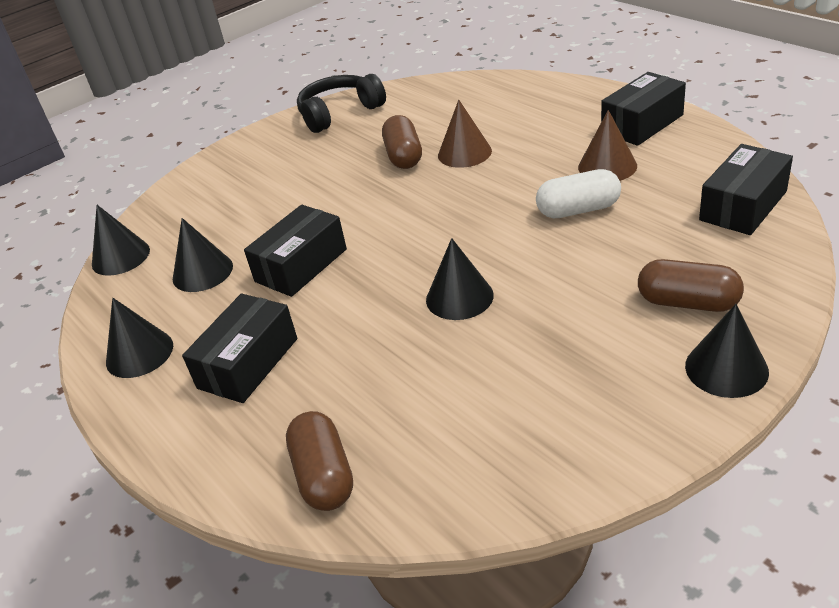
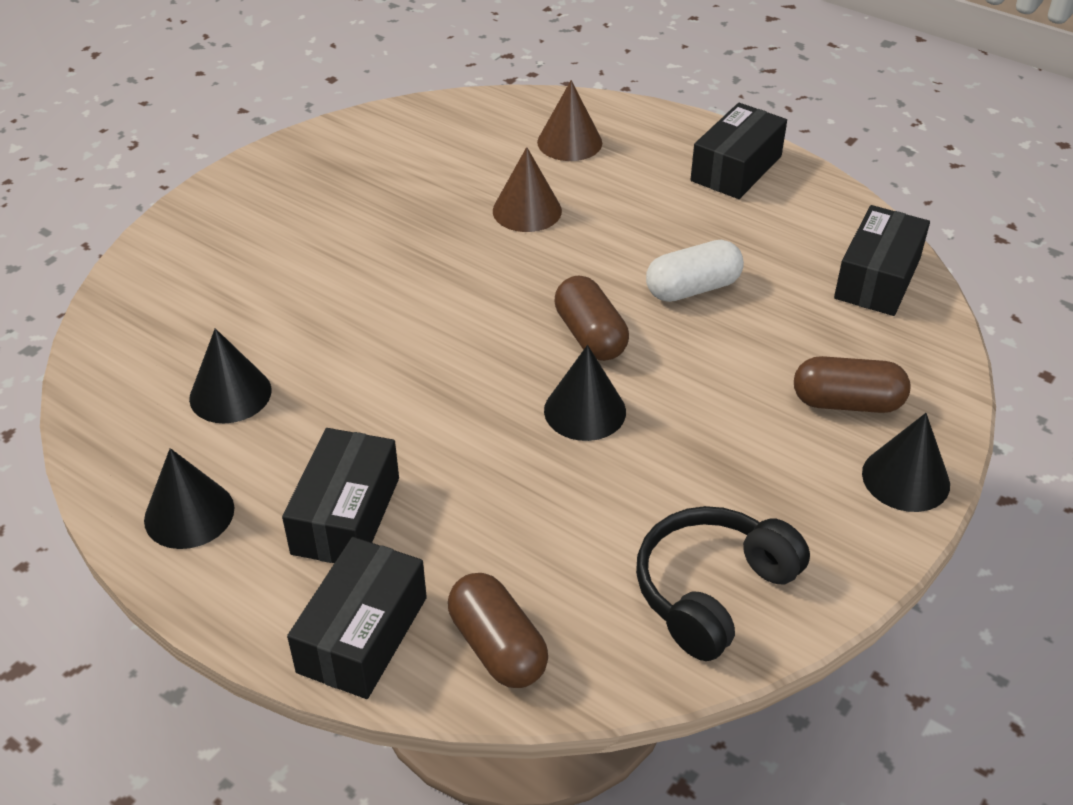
camera: 20 degrees left, 5 degrees up
(120, 257) = (97, 377): black cone -> none
(301, 265) = (365, 378): black box -> black box (362, 634)
(339, 113) = (334, 150): black headphones -> black headphones (712, 591)
(403, 156) = (447, 216): brown capsule -> brown capsule (590, 336)
(607, 166) = (710, 228): brown cone -> brown cone (569, 142)

